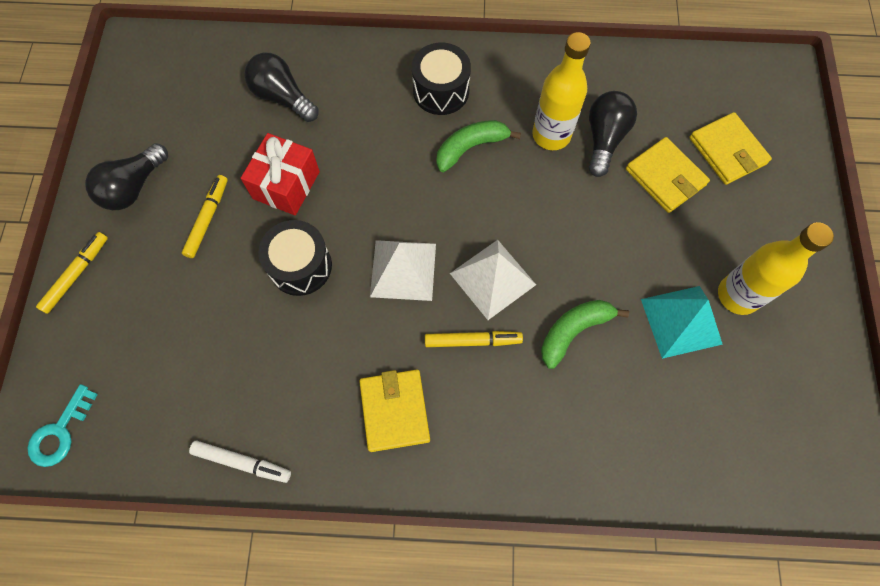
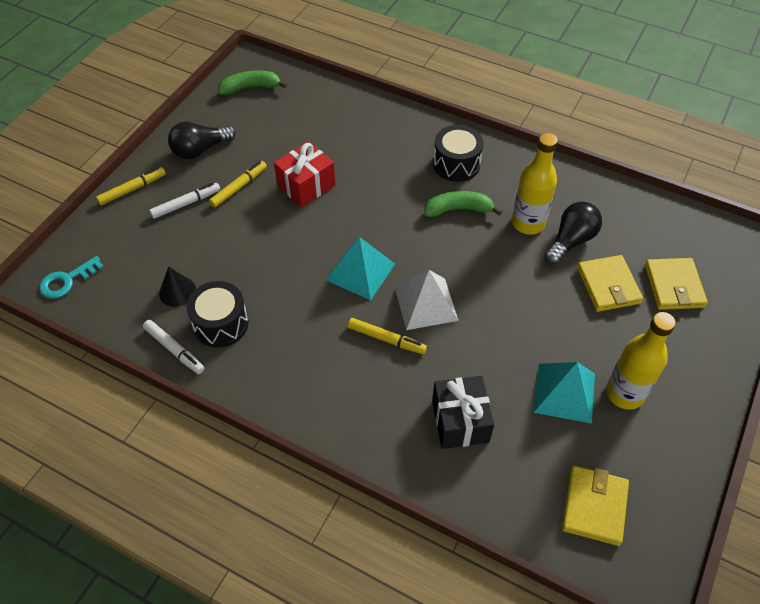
camera: 25 degrees right, 15 degrees down
(154, 267) = (186, 204): none -> white marker
(205, 386) = (177, 291): none -> black cone
(282, 97) = (335, 129): black light bulb -> none
(300, 266) = (287, 241): black drum -> black drum (221, 324)
(394, 411) = (301, 362): yellow wallet -> yellow wallet (594, 506)
(403, 269) = (360, 271): white pyramid -> turquoise pyramid
(573, 331) = (470, 364): green banana -> green banana (250, 88)
(595, 403) = (460, 421): none -> black gift

